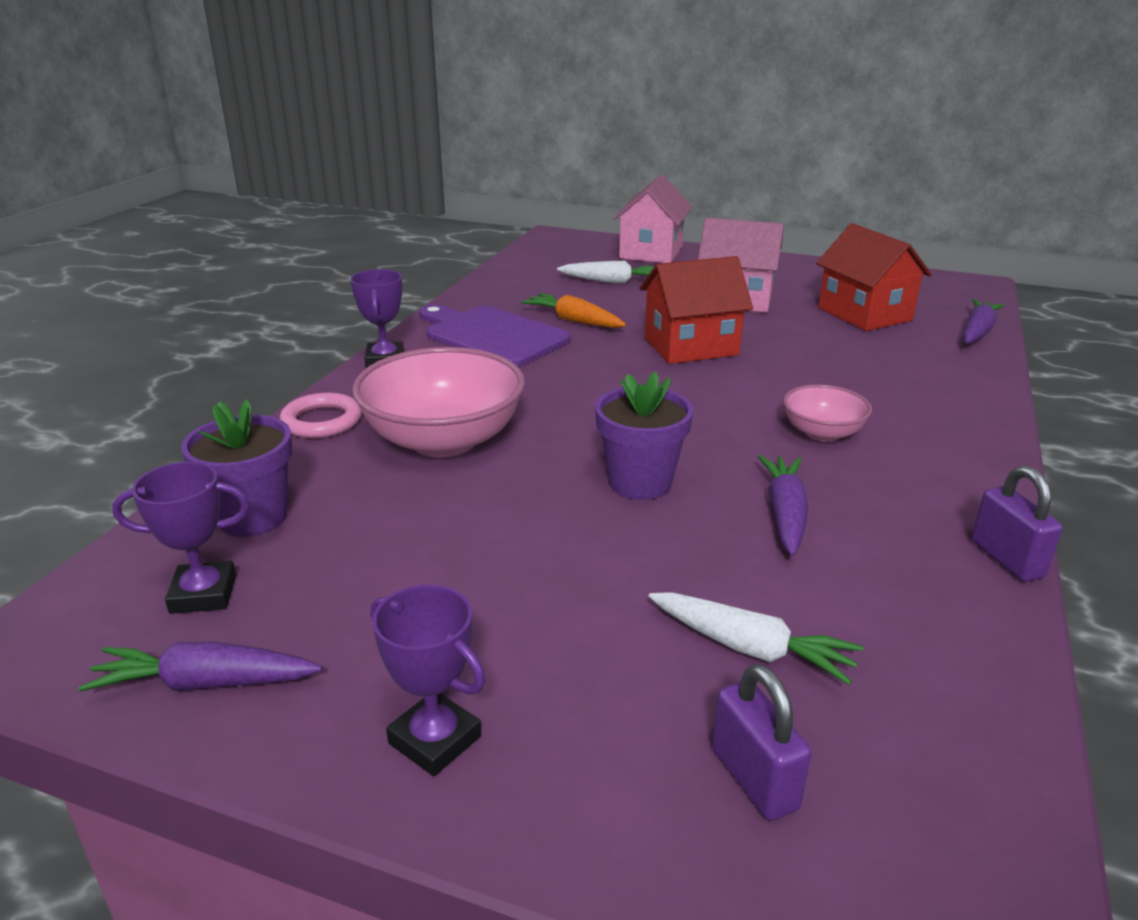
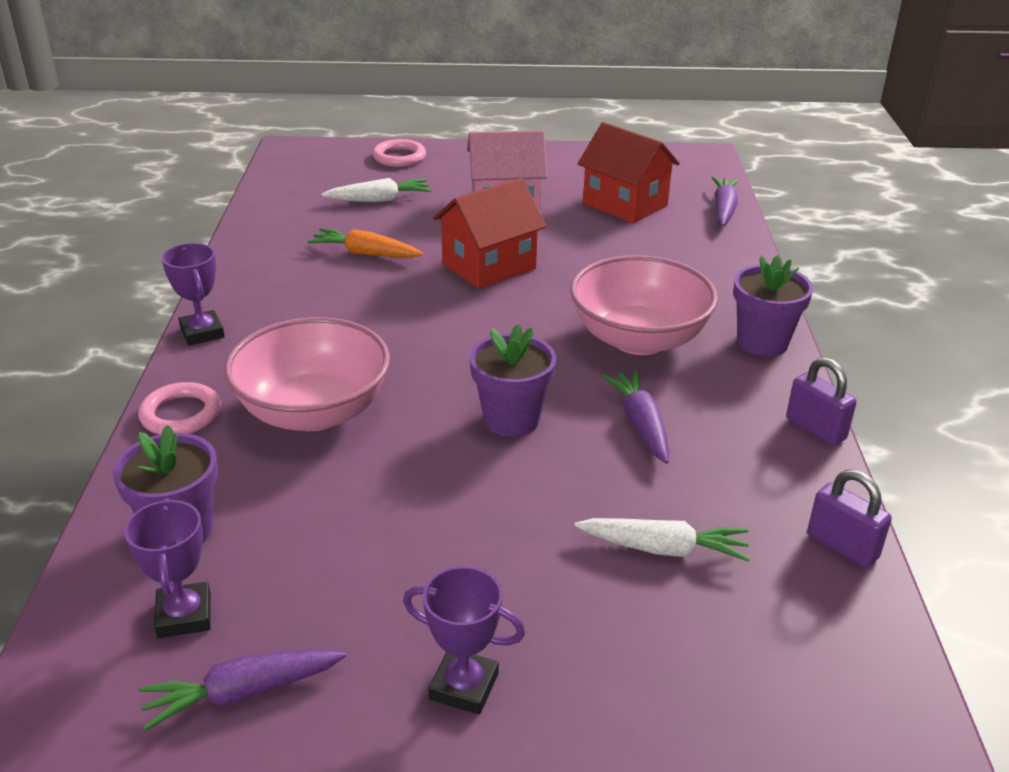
camera: 20 degrees left, 5 degrees up
(203, 594) = (184, 615): purple trophy -> purple trophy turned 75 degrees counterclockwise
(491, 336) = (294, 285): purple cutting board -> none
(651, 252) = (399, 157): pink house -> pink ring
(753, 779) = (708, 650): purple padlock -> purple padlock (842, 546)
(822, 433) = (638, 339): pink bowl -> pink bowl, size x1.91
(972, 460) = (762, 342): none -> purple flower pot

